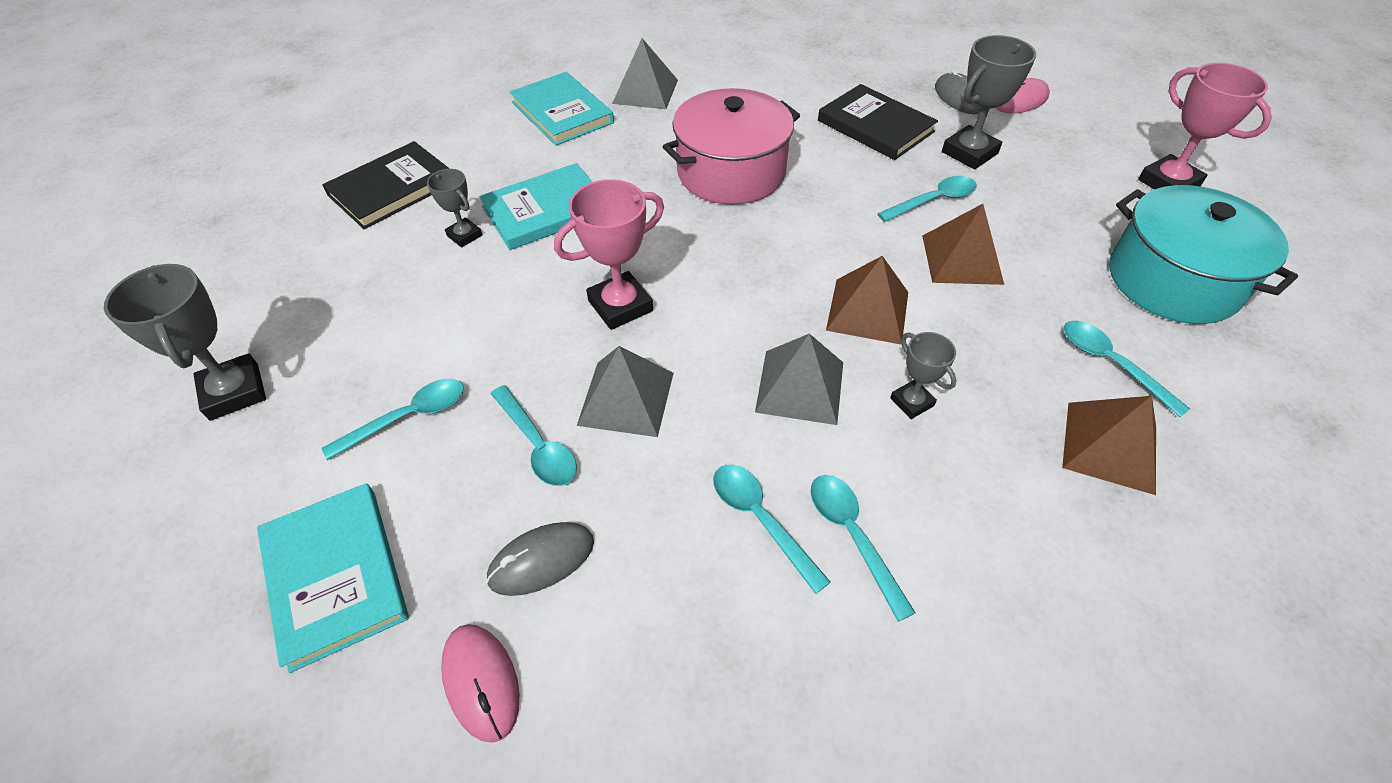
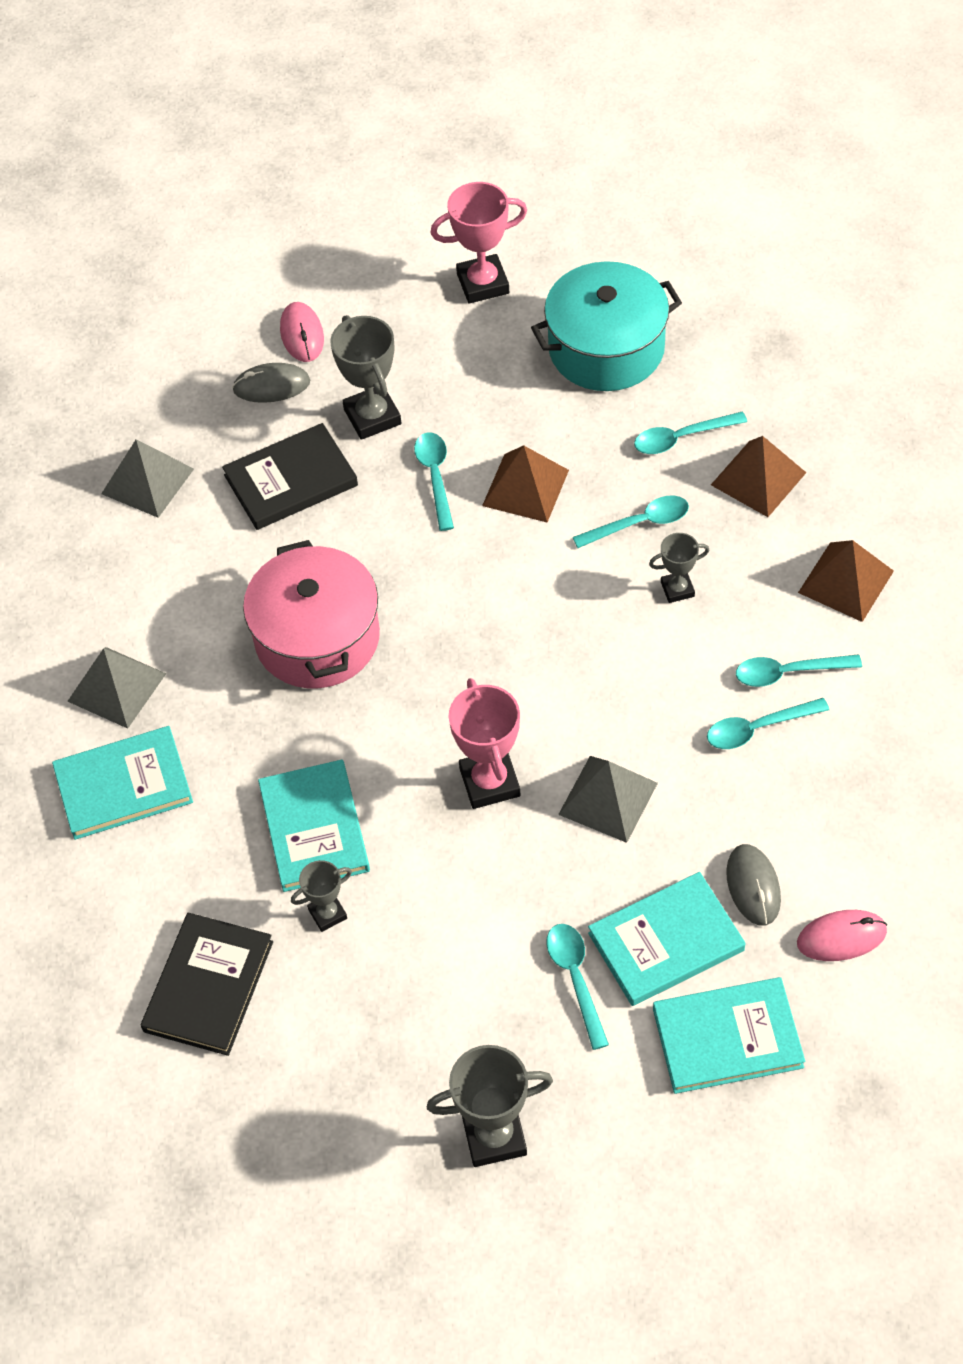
camera: 70 degrees left, 5 degrees up
(392, 189) = (209, 986): black book -> black book turned 45 degrees clockwise
(458, 487) = (666, 941): none -> turquoise book
(538, 445) = (640, 875): turquoise spoon -> turquoise spoon (640, 523)
(800, 386) = (636, 663): grey pyramid -> grey pyramid (147, 481)
(867, 311) = (565, 584): brown pyramid -> brown pyramid (846, 581)

